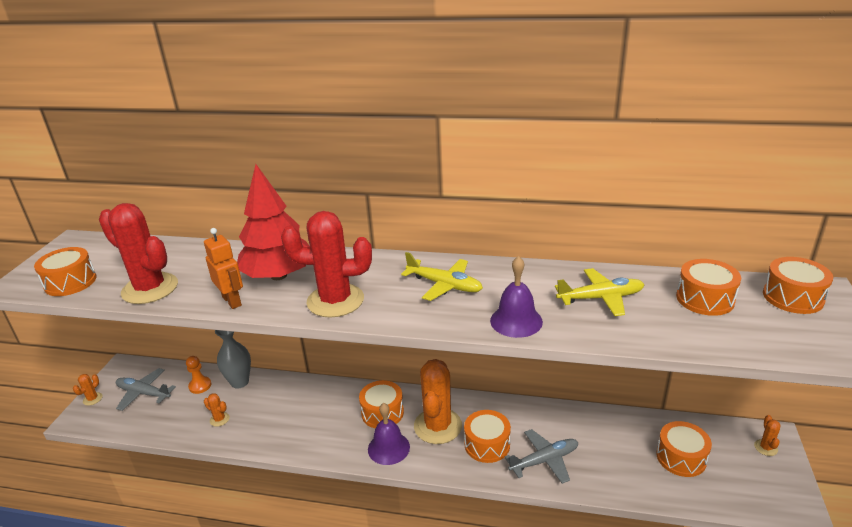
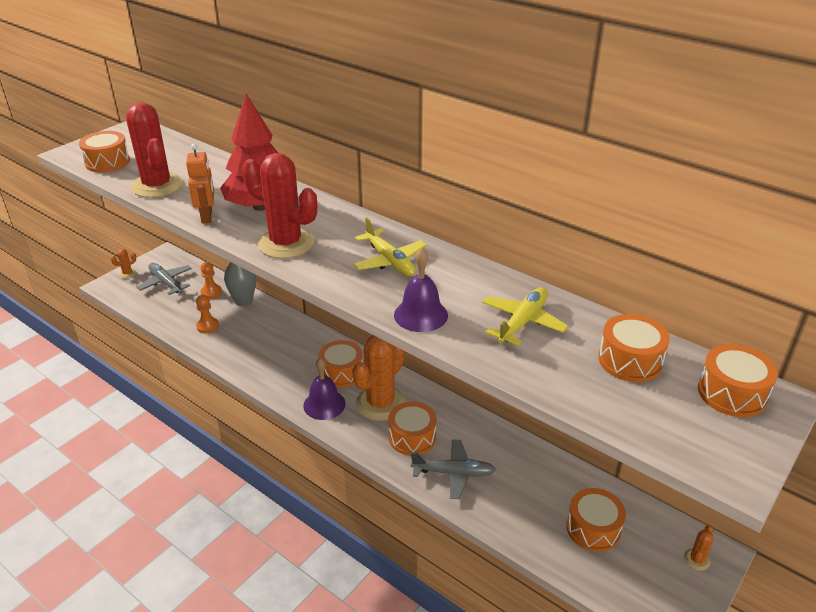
camera: 25 degrees right, 5 degrees up
(219, 419) = (207, 326): orange cactus -> orange pawn
(600, 298) = (522, 322): yellow plane -> yellow plane turned 75 degrees counterclockwise

